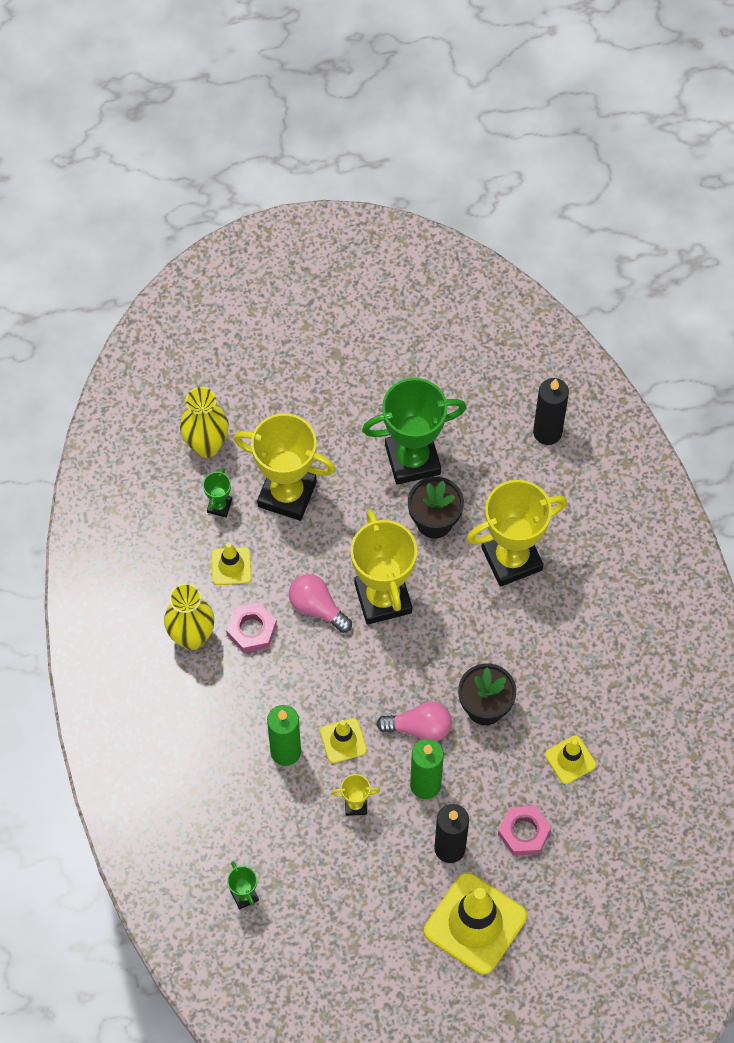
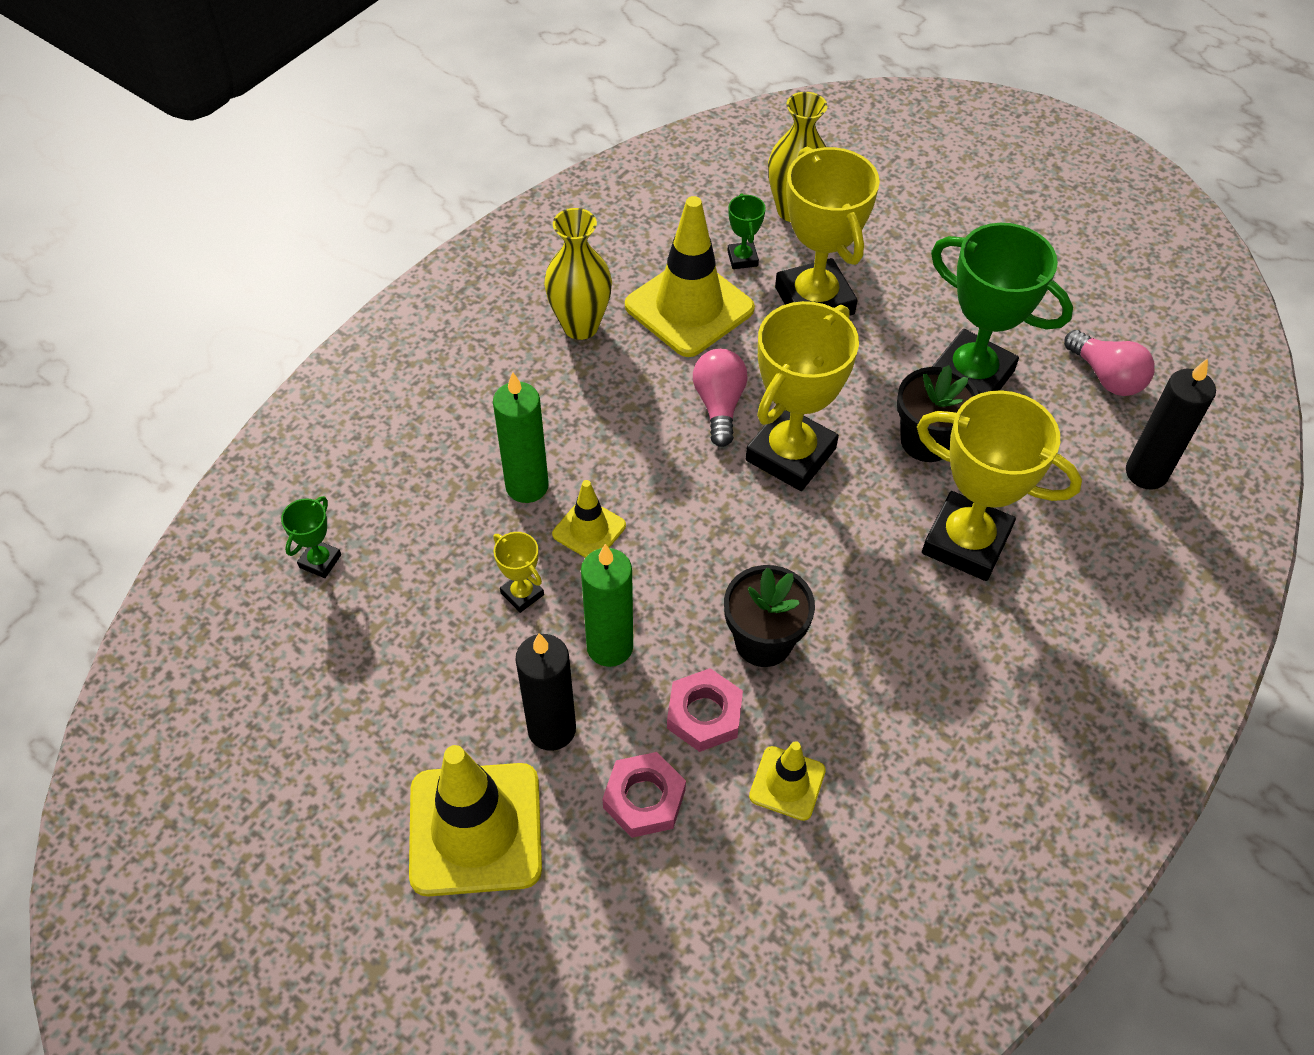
camera: 50 degrees right, 10 degrees down
(219, 506) = (742, 258): green trophy -> green trophy turned 75 degrees counterclockwise
(231, 566) = (689, 307): yellow traffic cone -> yellow traffic cone, size x1.96
(251, 630) = (637, 367): pink nut -> pink nut (704, 714)
(419, 728) = (674, 592): pink light bulb -> pink light bulb (1106, 376)

